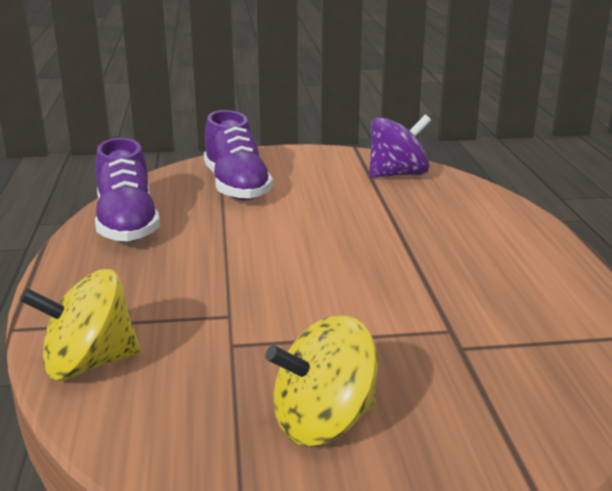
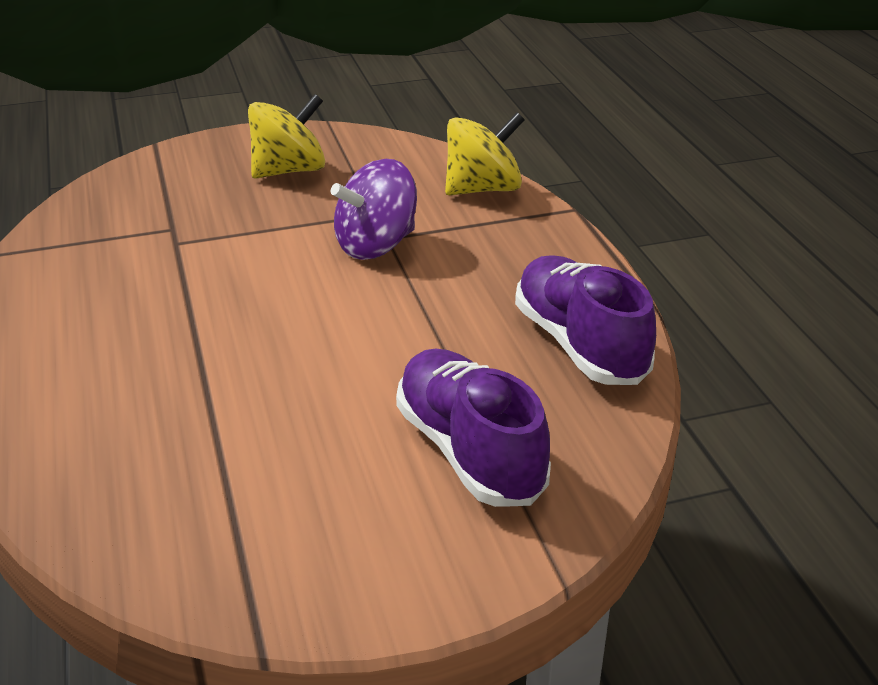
camera: 170 degrees right, 10 degrees up
(397, 175) = (179, 527): purple spinning top -> purple spinning top (376, 245)

